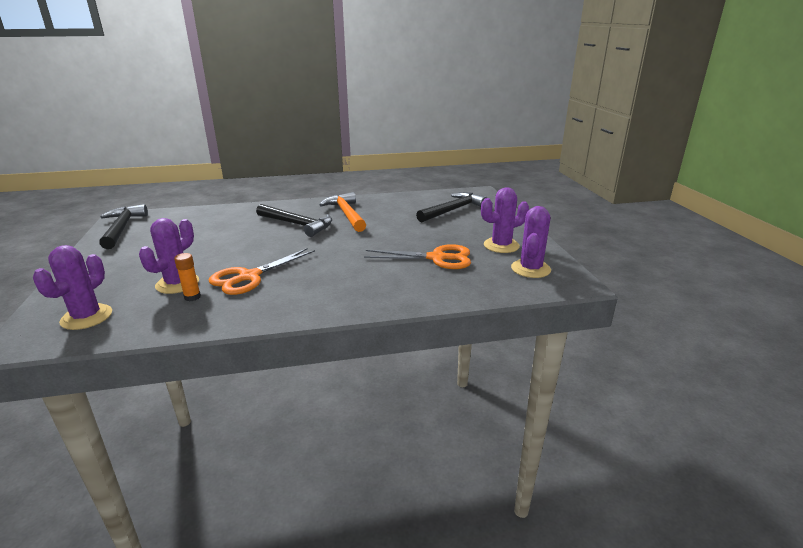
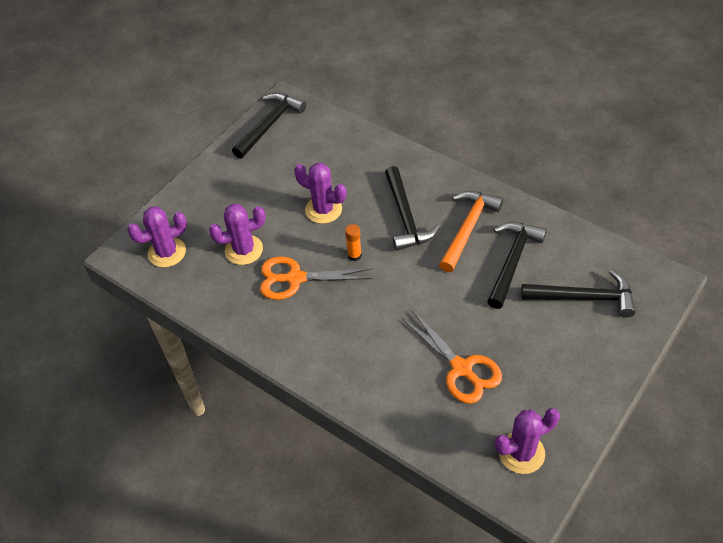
camera: 50 degrees right, 25 degrees up
(192, 297) = (239, 277): orange glue stick -> orange glue stick (354, 255)
(393, 214) = (512, 261): none -> black hammer
(501, 245) = (545, 398): purple cactus -> purple cactus (323, 209)

